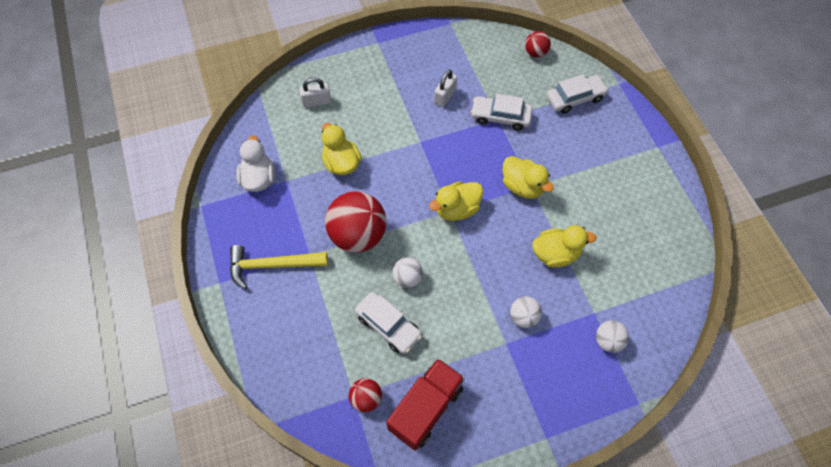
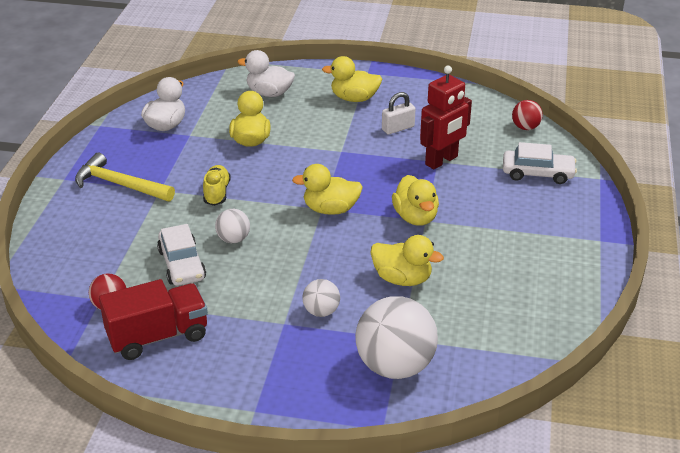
camera: 30 degrees right, 25 degrees down
(316, 102) = (269, 93): white padlock -> white duck
(358, 235) = (216, 193): red ball -> yellow shoe
(388, 77) = (354, 98): none -> yellow duck
(500, 117) = (441, 161): white car -> red robot
(608, 341) = (395, 366): white ball -> white ball, size x2.03

